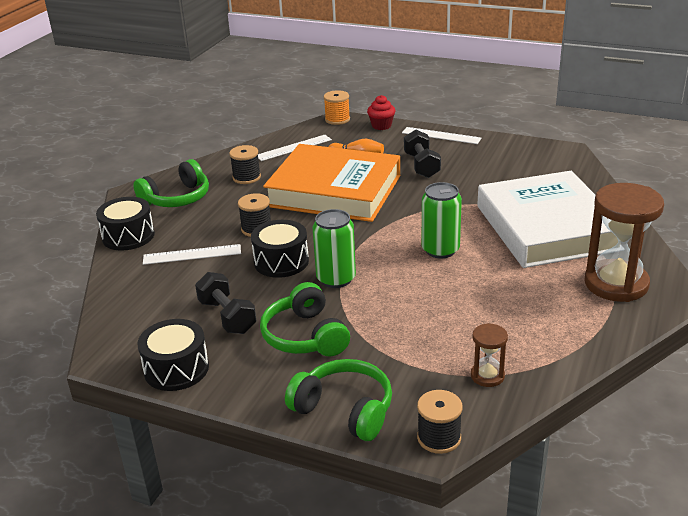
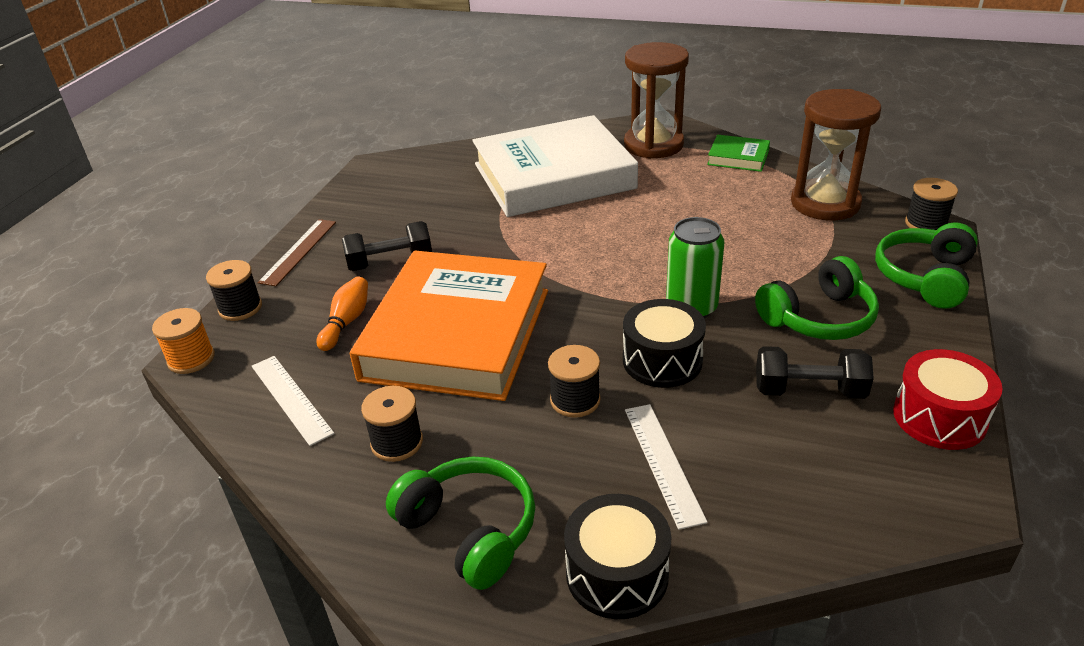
camera: 95 degrees left, 5 degrees up
(176, 369) = (939, 417): black drum -> red drum
(227, 317) = (809, 391): black dumbbell -> black dumbbell turned 45 degrees clockwise
(381, 126) = (240, 308): red cupcake -> black spool
(440, 250) = (610, 237): green can -> none
(441, 135) = (298, 251): white ruler -> brown ruler
(487, 376) = (825, 203): brown hourglass -> brown hourglass, size x2.09
(590, 334) = (738, 157): none -> green book

